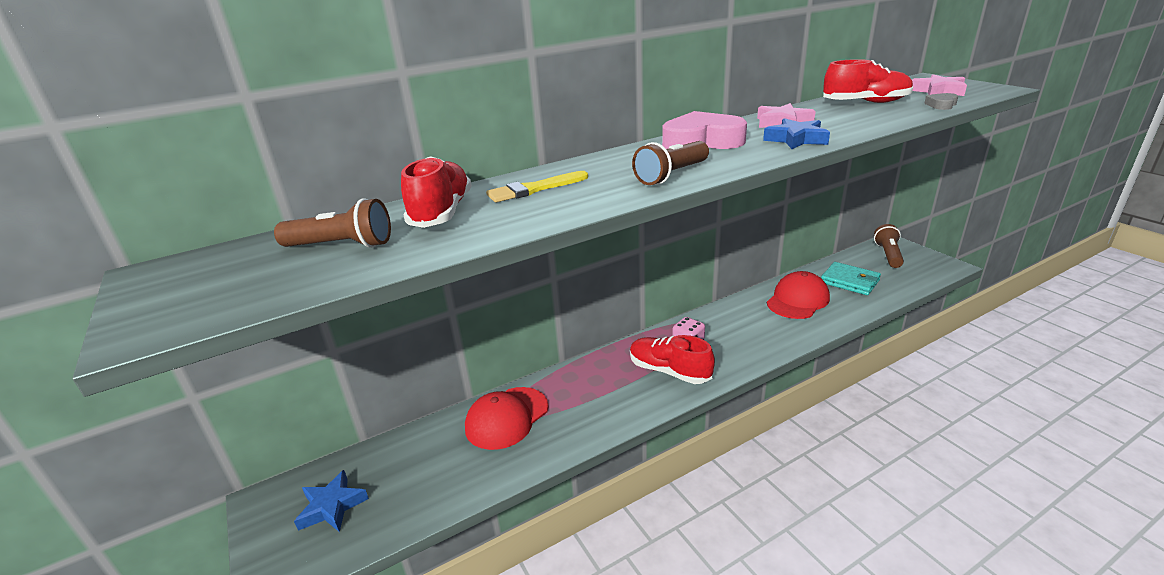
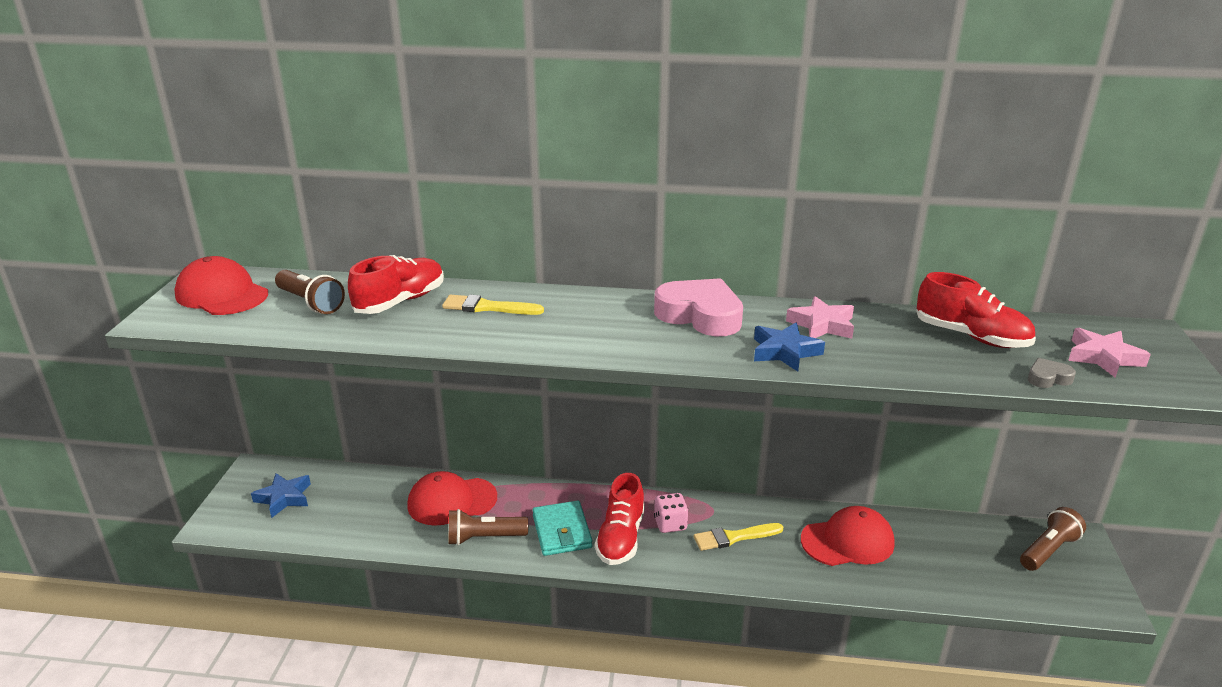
camera: 35 degrees right, 0 degrees up
(206, 278) = (222, 294): none -> red cap
(669, 371) = (621, 538): red shoe -> red shoe turned 150 degrees counterclockwise
(671, 175) = (601, 341): brown flashlight -> brown flashlight (484, 538)
(736, 332) = (734, 537): none -> yellow brush
(850, 281) = (943, 554): turquoise wallet -> turquoise wallet (562, 531)

